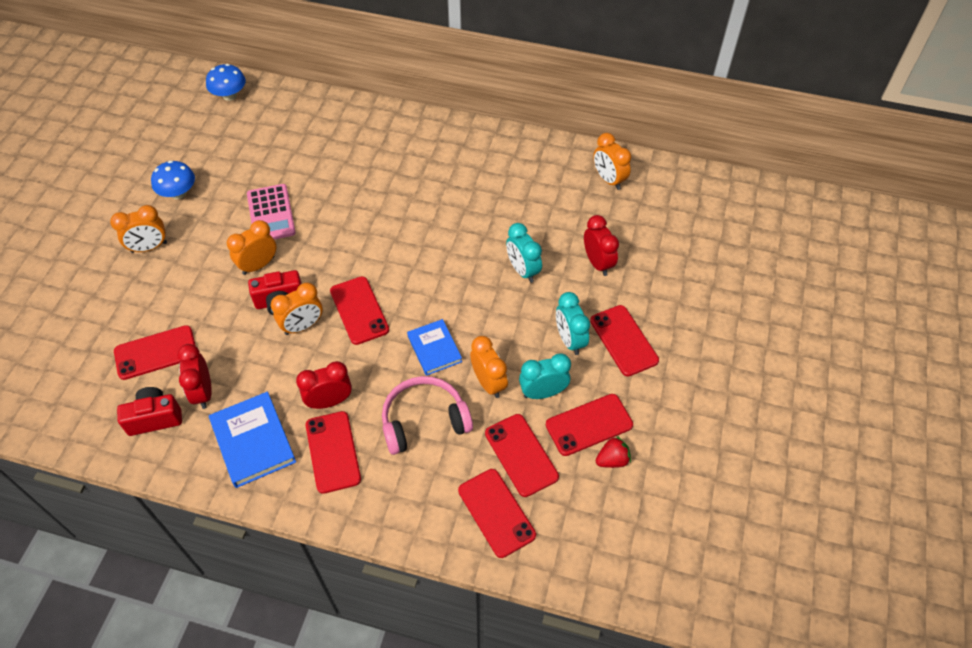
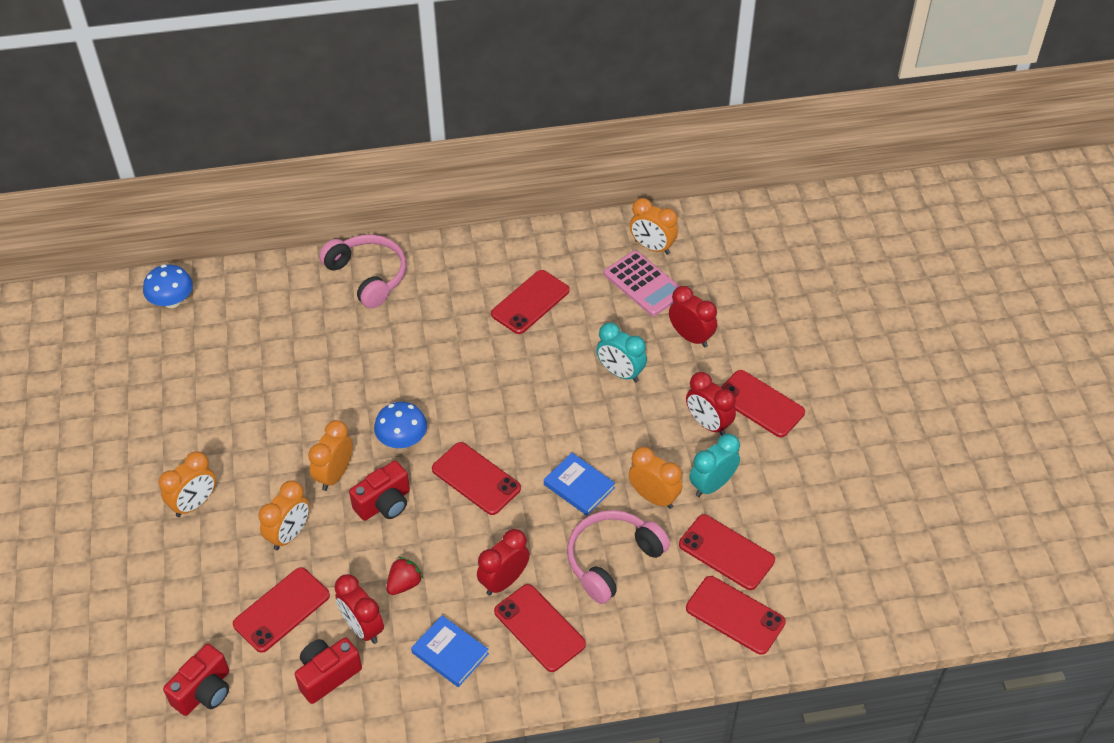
camera: 25 degrees left, 5 degrees down
(64, 391) = (204, 691): none -> red camera
(178, 193) = (187, 432): blue mushroom -> blue mushroom (402, 440)
(253, 441) = (450, 653): blue book -> blue book, size x0.66
(271, 213) = (311, 415): pink calculator -> pink calculator (644, 284)
(302, 326) = (426, 518): orange clock -> orange clock (289, 534)
(377, 125) = (368, 276): none -> pink headphones
(569, 340) = (708, 424): turquoise clock -> red clock
(589, 425) = (774, 497): red phone -> red phone (530, 302)
(612, 460) = (814, 521): red strawberry -> red strawberry (404, 584)

